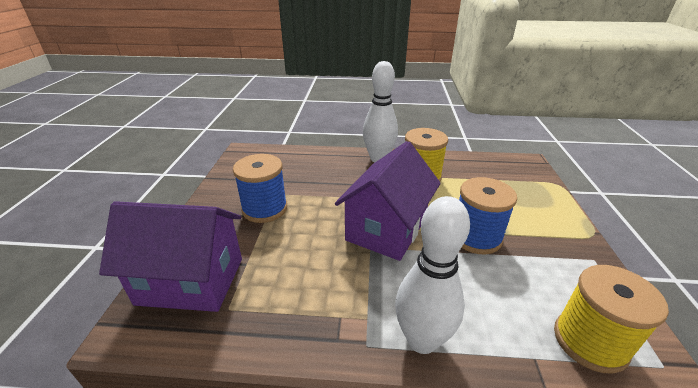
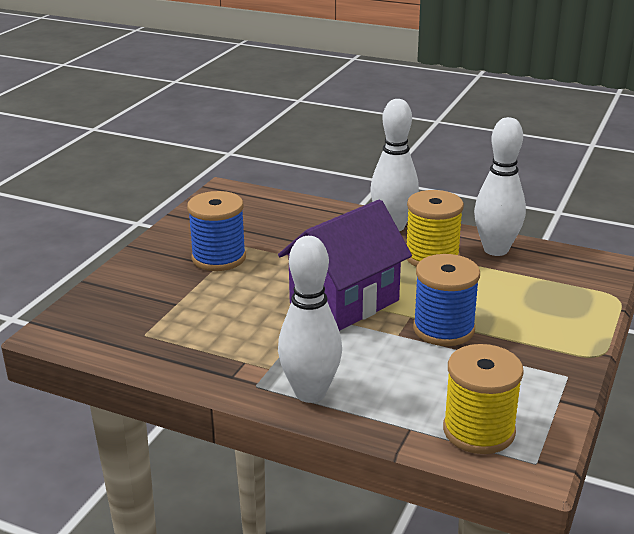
camera: 20 degrees right, 5 degrees down
(191, 281) = (118, 307): purple house -> none
(456, 164) = (496, 250): none -> white bowling pin

